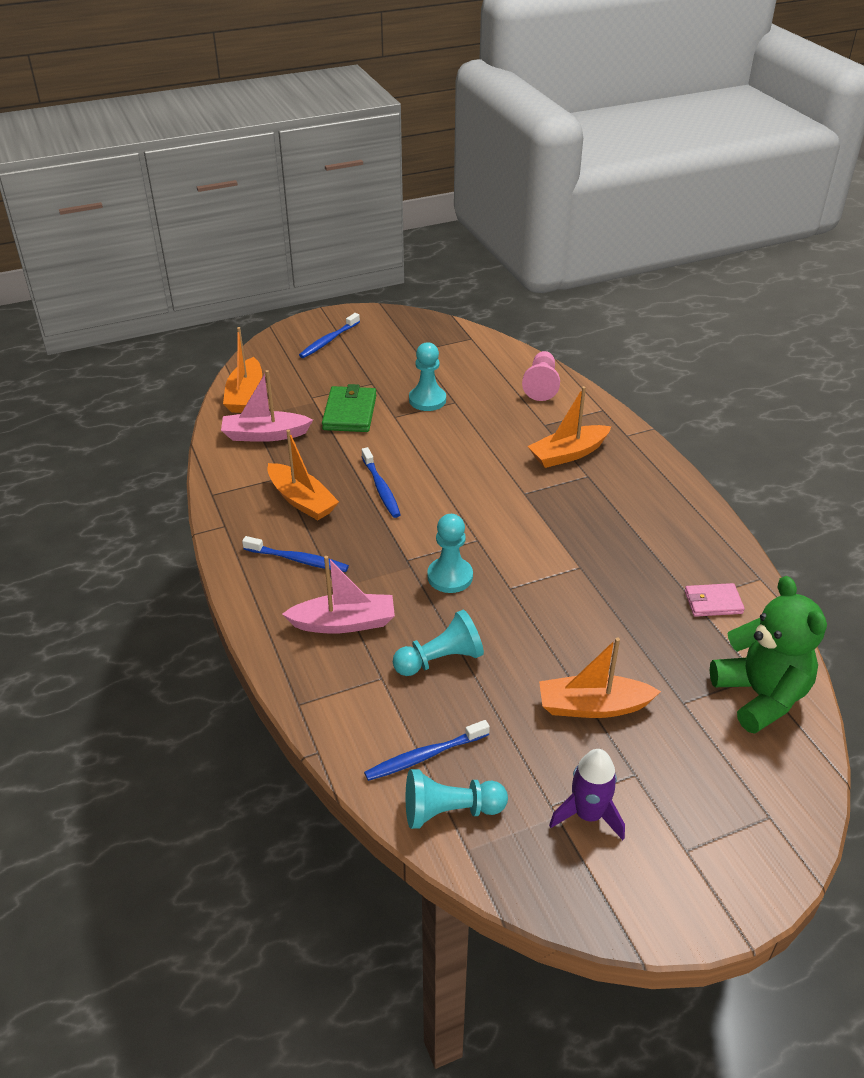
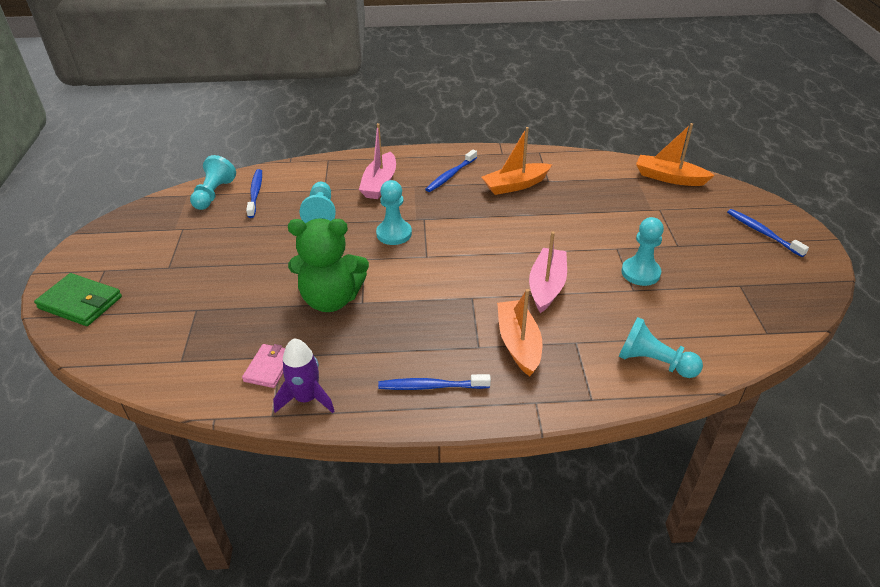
camera: 110 degrees right, 0 degrees up
(265, 435) = (607, 180): pink boat -> pink boat (547, 286)
(350, 412) = (629, 225): green wallet -> green wallet (80, 303)
(381, 488) = (514, 222): blue toothbrush -> blue toothbrush (431, 386)
(541, 385) = (654, 362): pink pawn -> turquoise pawn
(588, 815) = (163, 240): purple rocket -> purple rocket (306, 398)
(592, 706) = (231, 266): orange boat -> none
(760, 696) = (163, 353): green teddy bear -> green teddy bear (331, 299)

